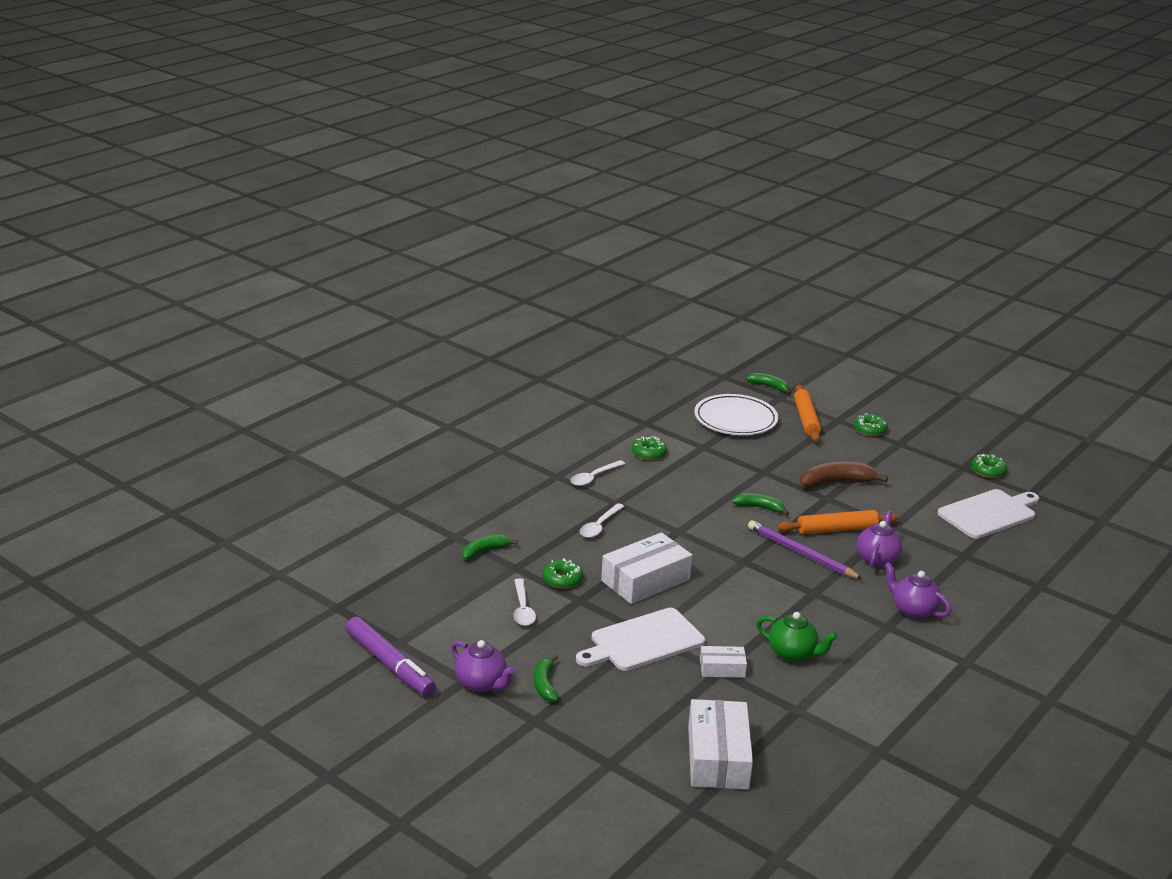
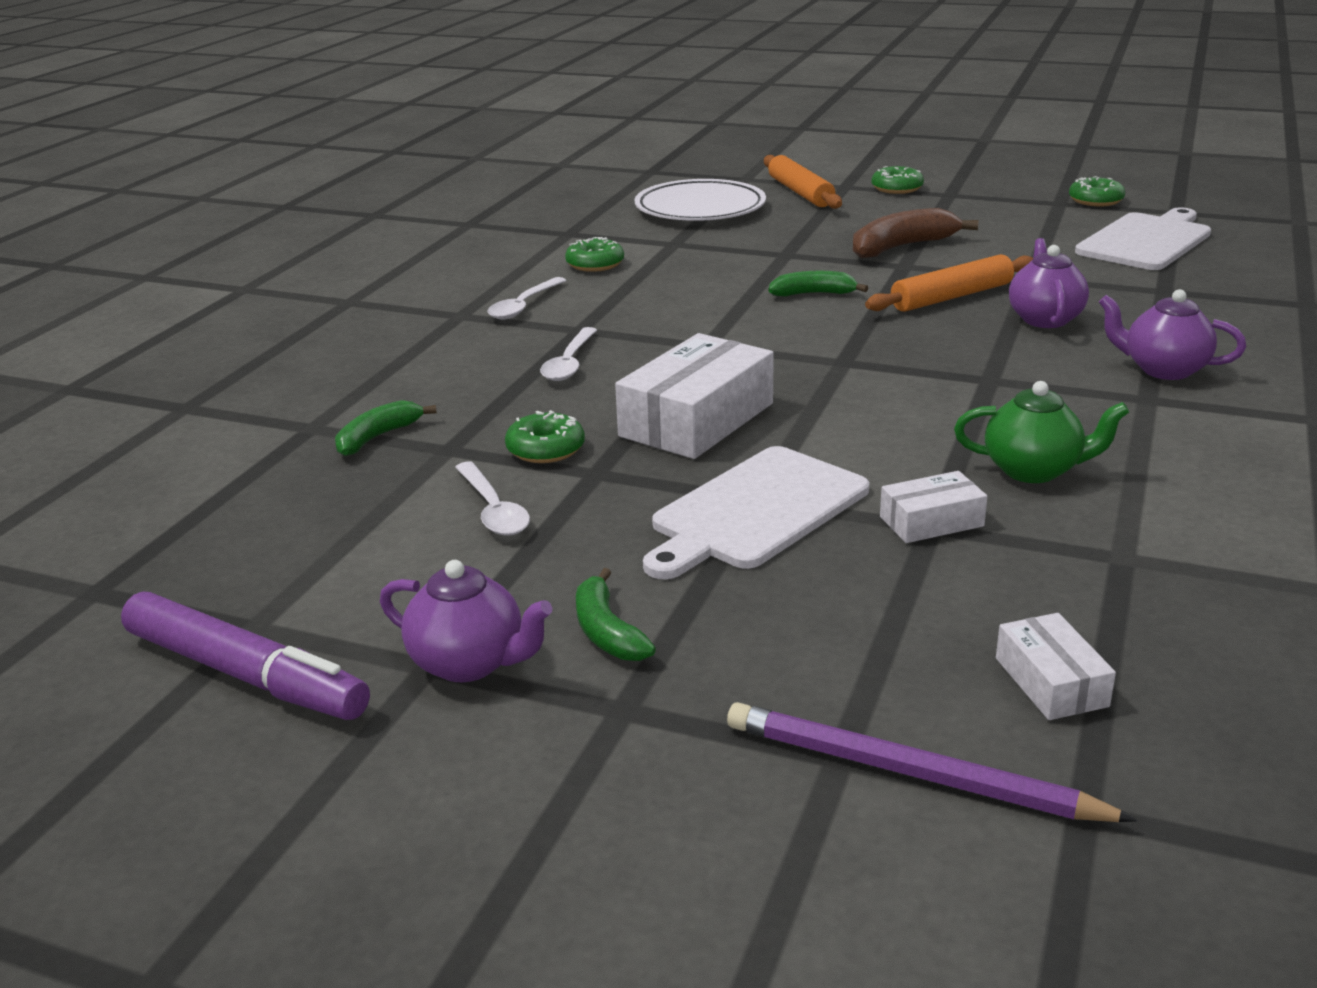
camera: 15 degrees left, 0 degrees up
(718, 757) = (1051, 682): white box -> white box, size x0.52
(769, 387) = (722, 171): green banana -> none
(801, 553) = (924, 334): purple pencil -> purple pencil (910, 773)

